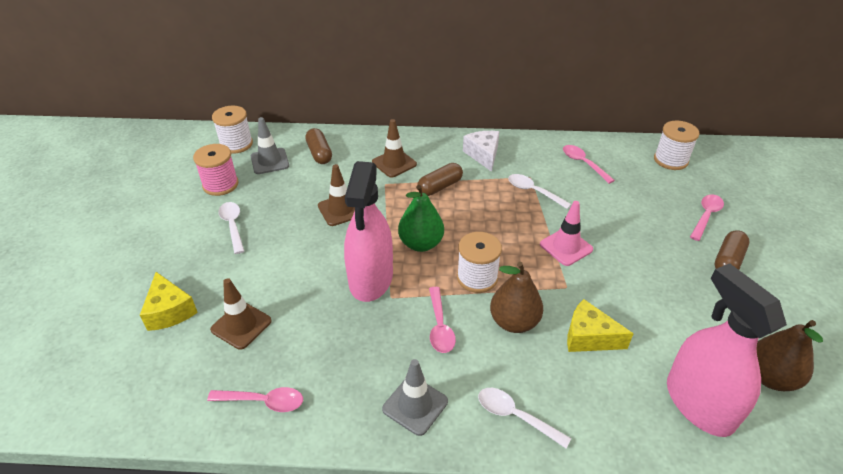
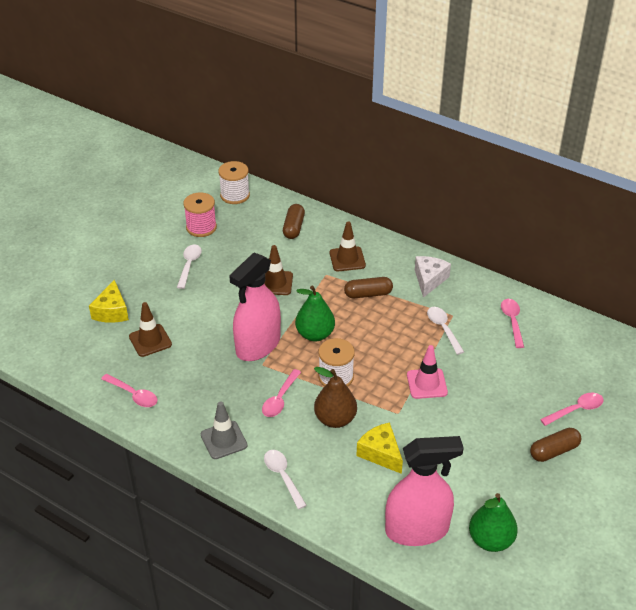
camera: 30 degrees right, 0 degrees up
(270, 161) = (250, 220): grey traffic cone -> none
(670, 160) = (599, 350): white spool -> none
(698, 404) = (417, 529): pink spray bottle -> pink spray bottle turned 75 degrees clockwise
(770, 377) = (490, 540): brown pear -> green pear

